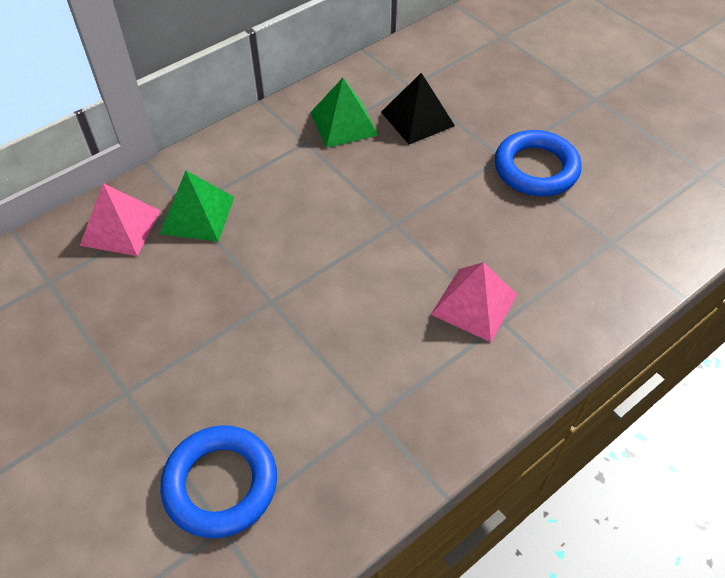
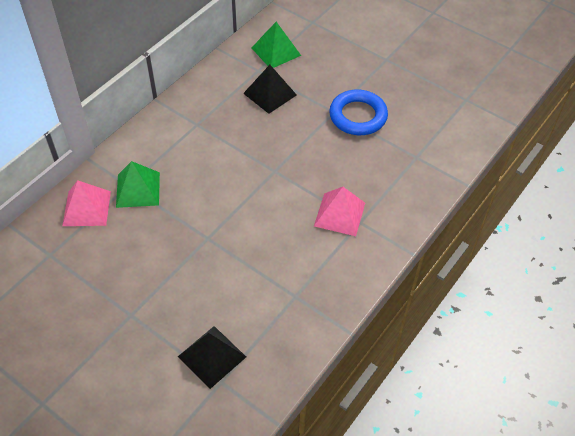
camera: 15 degrees left, 0 degrees up
(220, 484) = (212, 356): blue ring -> black pyramid
(343, 123) = (219, 106): green pyramid -> green pyramid (276, 51)

